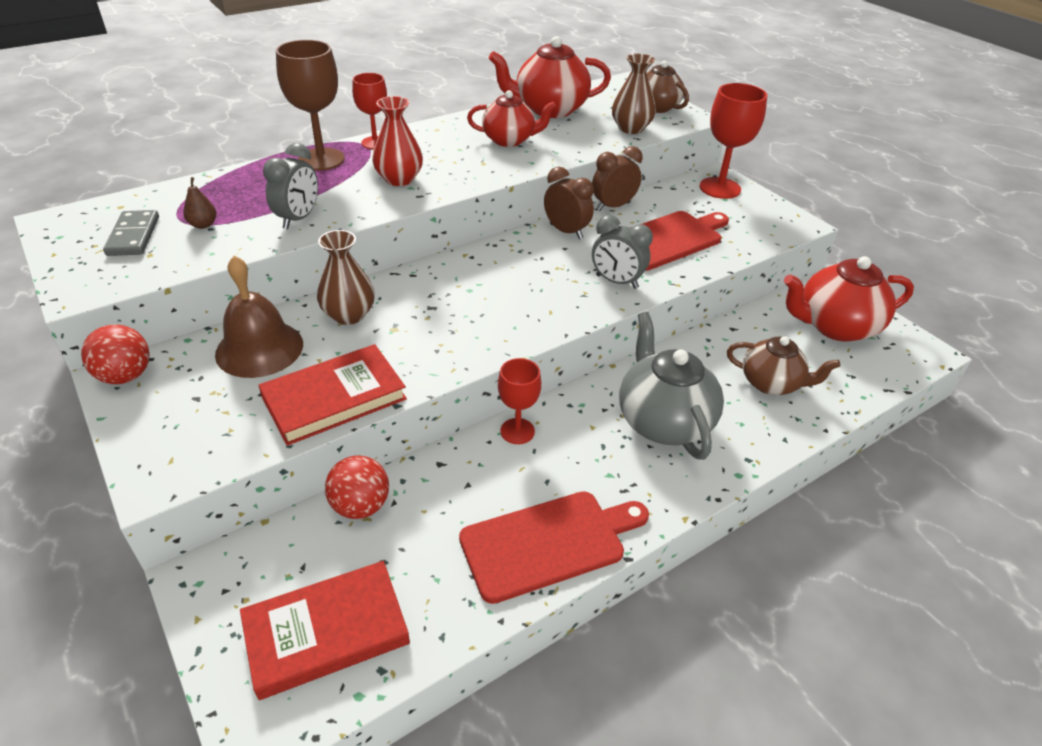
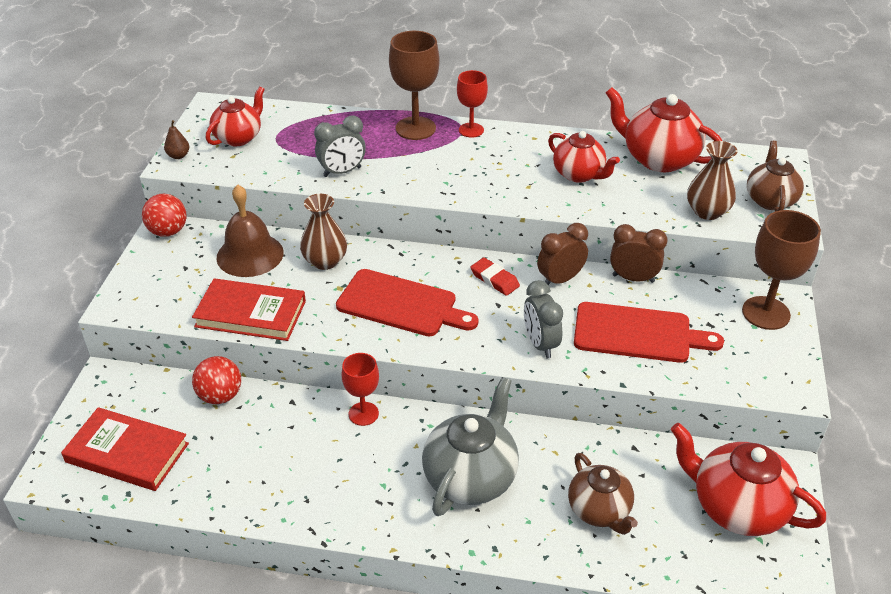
camera: 45 degrees right, 0 degrees up
(133, 236) = (239, 137): grey domino -> red teapot
(203, 225) = (283, 148): brown pear -> brown pear (178, 156)
(399, 179) = (447, 171): red vase -> none
(518, 255) = (494, 279): none -> red eraser
(548, 543) = (290, 496): red cutting board -> red cutting board (401, 304)
(566, 231) = (560, 280): brown clock -> brown clock turned 120 degrees counterclockwise
(720, 188) = (766, 313): red goblet -> brown goblet

